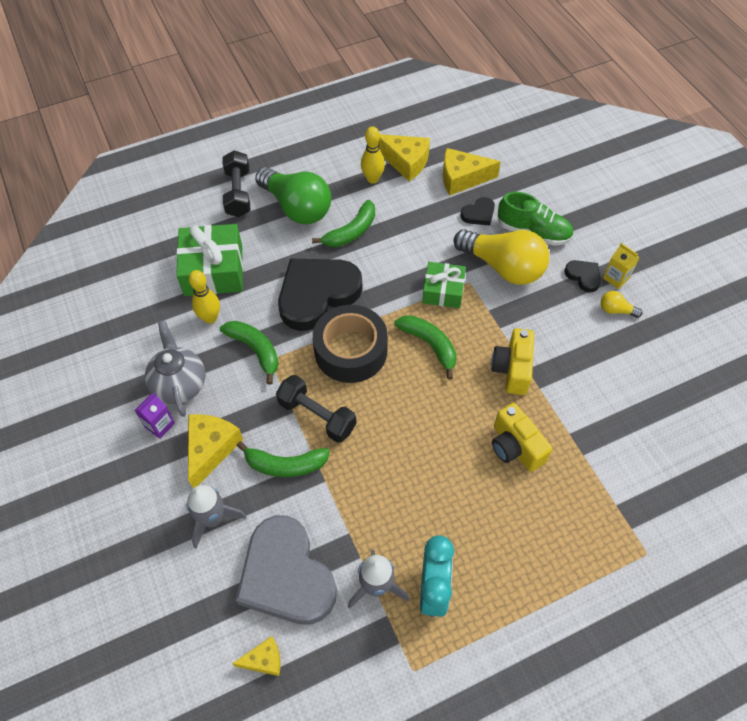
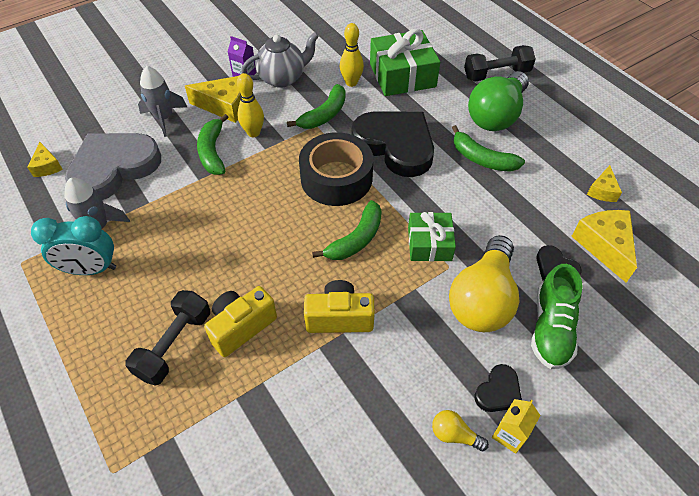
camera: 80 degrees right, 5 degrees down
(317, 416) = (262, 165): black dumbbell -> black dumbbell (174, 345)
(372, 179) = (562, 166): yellow bowling pin -> yellow bowling pin (253, 133)
(405, 162) = (602, 191): yellow cheese -> yellow cheese, size x0.57
(616, 310) = (454, 435): yellow light bulb -> yellow light bulb turned 75 degrees counterclockwise

